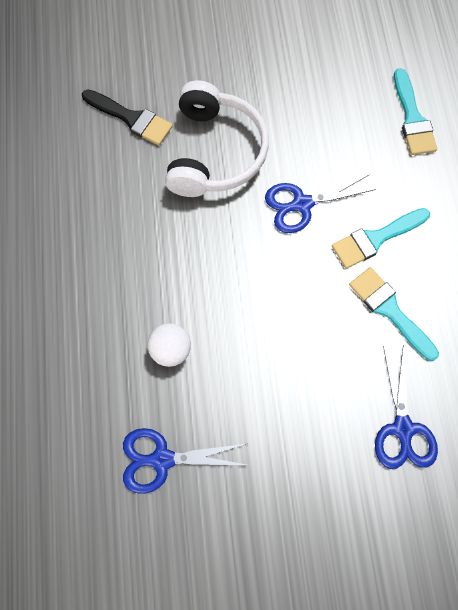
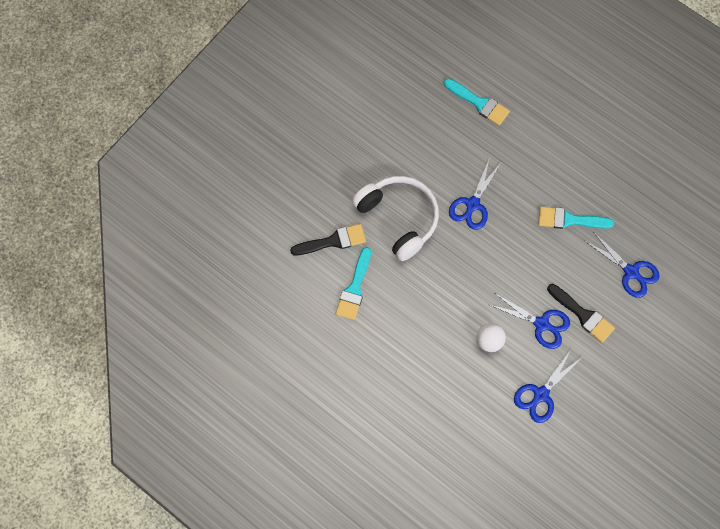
camera: 45 degrees left, 0 degrees up
(244, 387) = (542, 324): none -> blue scissors
(299, 421) = (583, 315): none -> black brush
(375, 239) = (527, 189): turquoise brush -> turquoise brush (354, 288)

